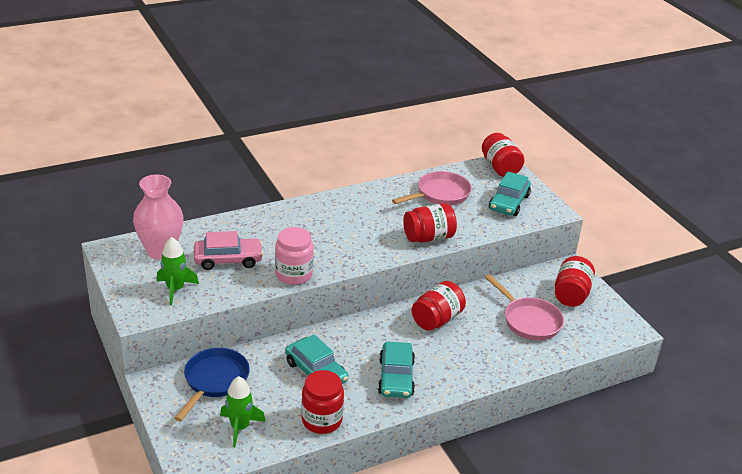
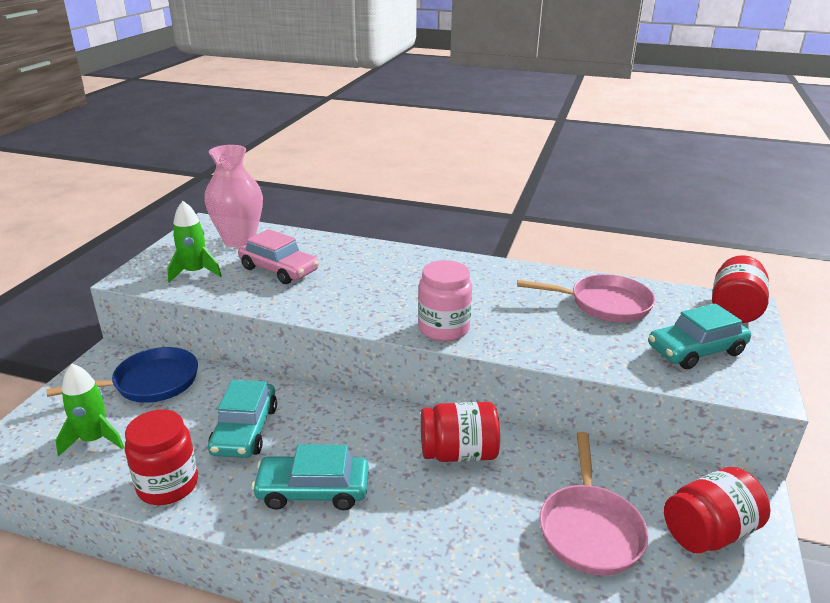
camera: 45 degrees right, 5 degrees down
(293, 274) = (313, 308): pink jar -> pink jar (443, 329)
(396, 377) = (313, 490): turquoise car -> turquoise car turned 45 degrees clockwise
(428, 237) = (521, 340): red jar -> none

